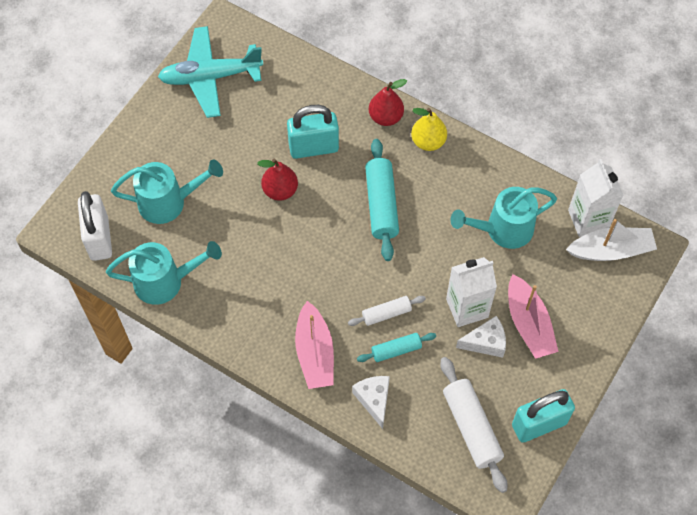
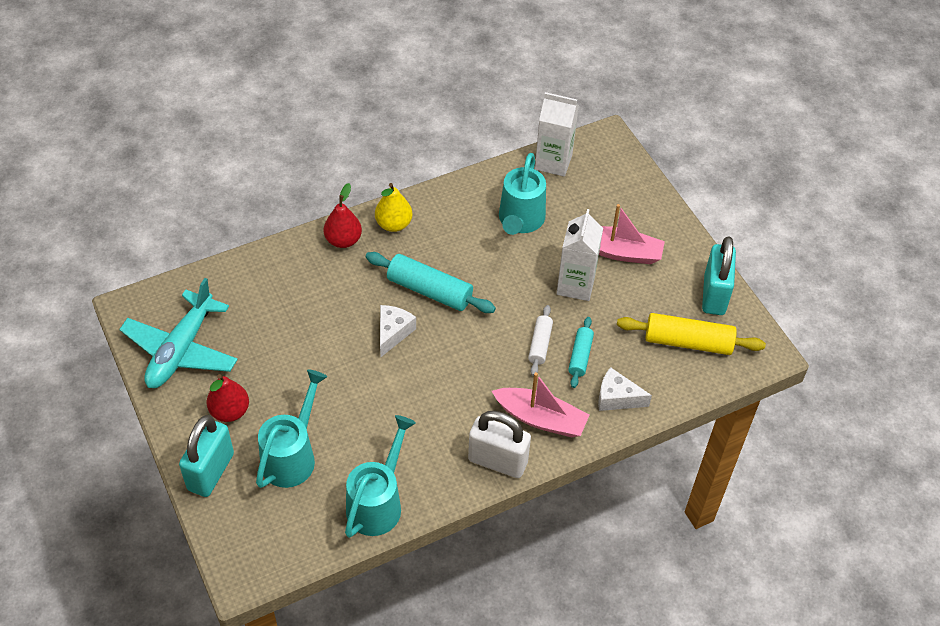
camera: 60 degrees left, 10 degrees down
(99, 238) = (284, 538): white padlock -> white padlock (497, 461)
(280, 190) = (353, 358): red pear -> red pear (230, 411)
(313, 148) = (329, 309): turquoise padlock -> turquoise padlock (211, 472)
(471, 427) = (688, 342): white rolling pin -> yellow rolling pin
(486, 342) = (616, 289): white cheese -> white cheese (393, 333)
(611, 250) = (591, 164): white boat -> none

